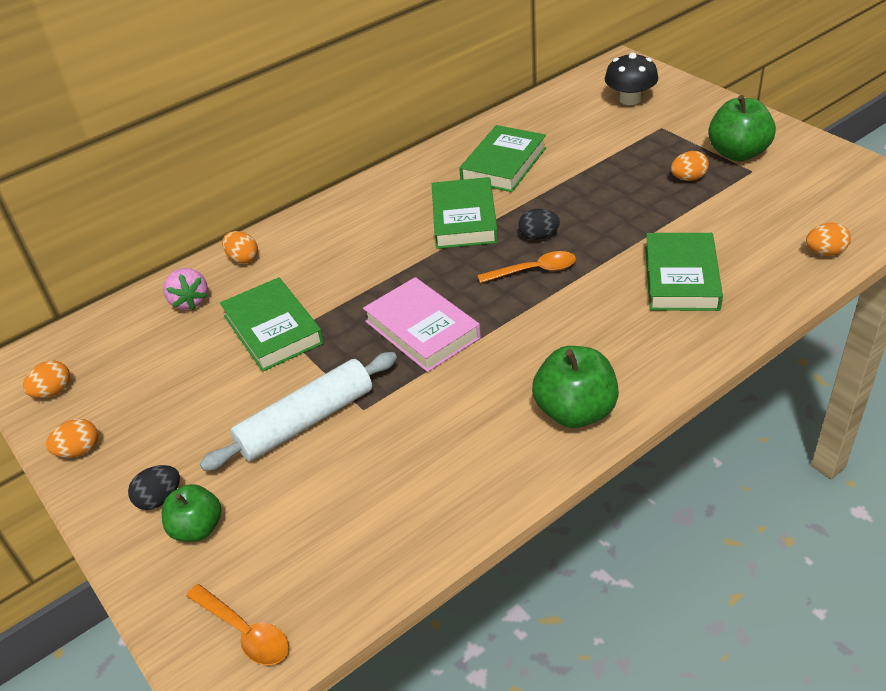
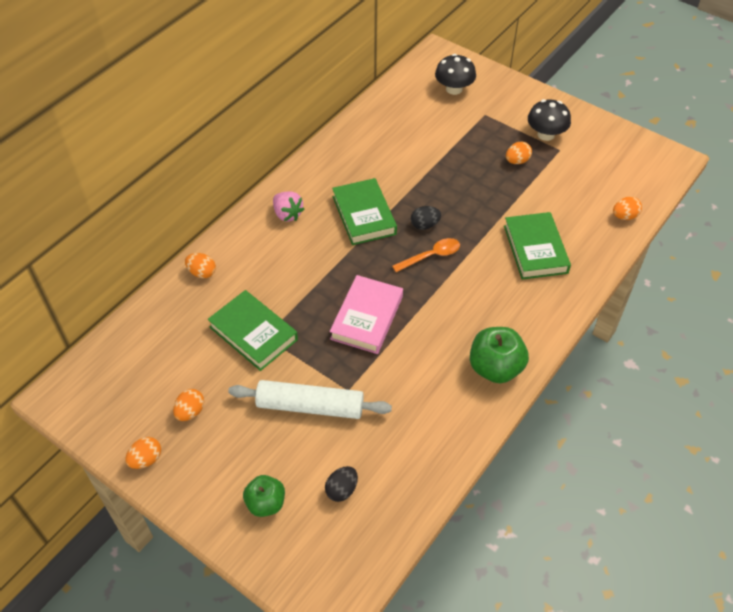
camera: 20 degrees left, 10 degrees up
(53, 392) = (99, 414): orange egg -> orange egg (190, 412)
(159, 499) = (227, 486): black egg -> black egg (342, 490)
(190, 301) = (175, 318): pink strawberry -> pink strawberry (287, 214)
(244, 631) = (331, 570): orange spoon -> none
(306, 421) = (310, 406): white rolling pin -> white rolling pin turned 60 degrees clockwise
(422, 329) = (367, 318): pink book -> pink book turned 75 degrees clockwise
(503, 164) = (377, 160): green book -> none
(737, 153) = (546, 134): green apple -> black mushroom

